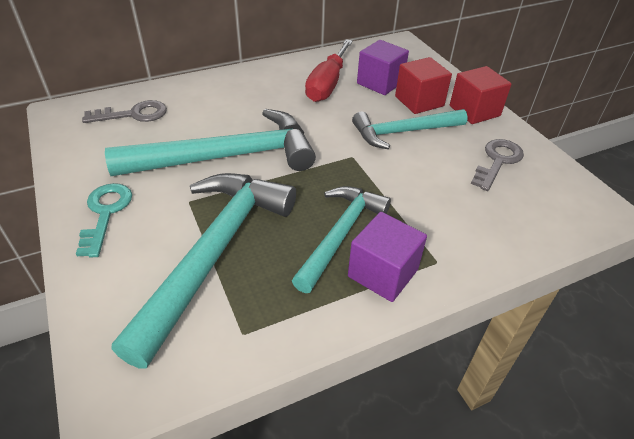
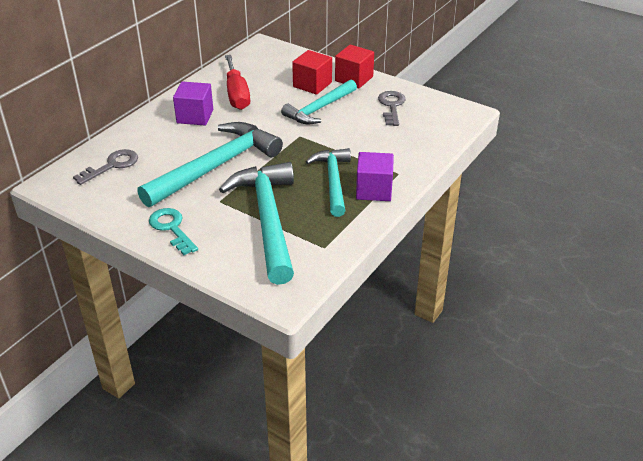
camera: 30 degrees left, 5 degrees down
(380, 83) = (274, 81): purple cube -> purple cube (195, 116)

